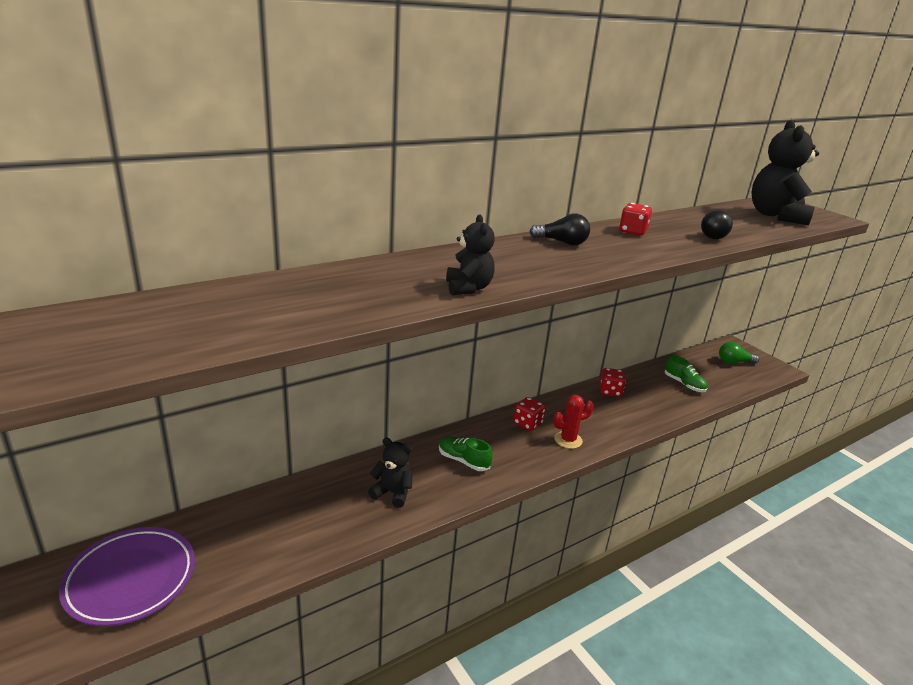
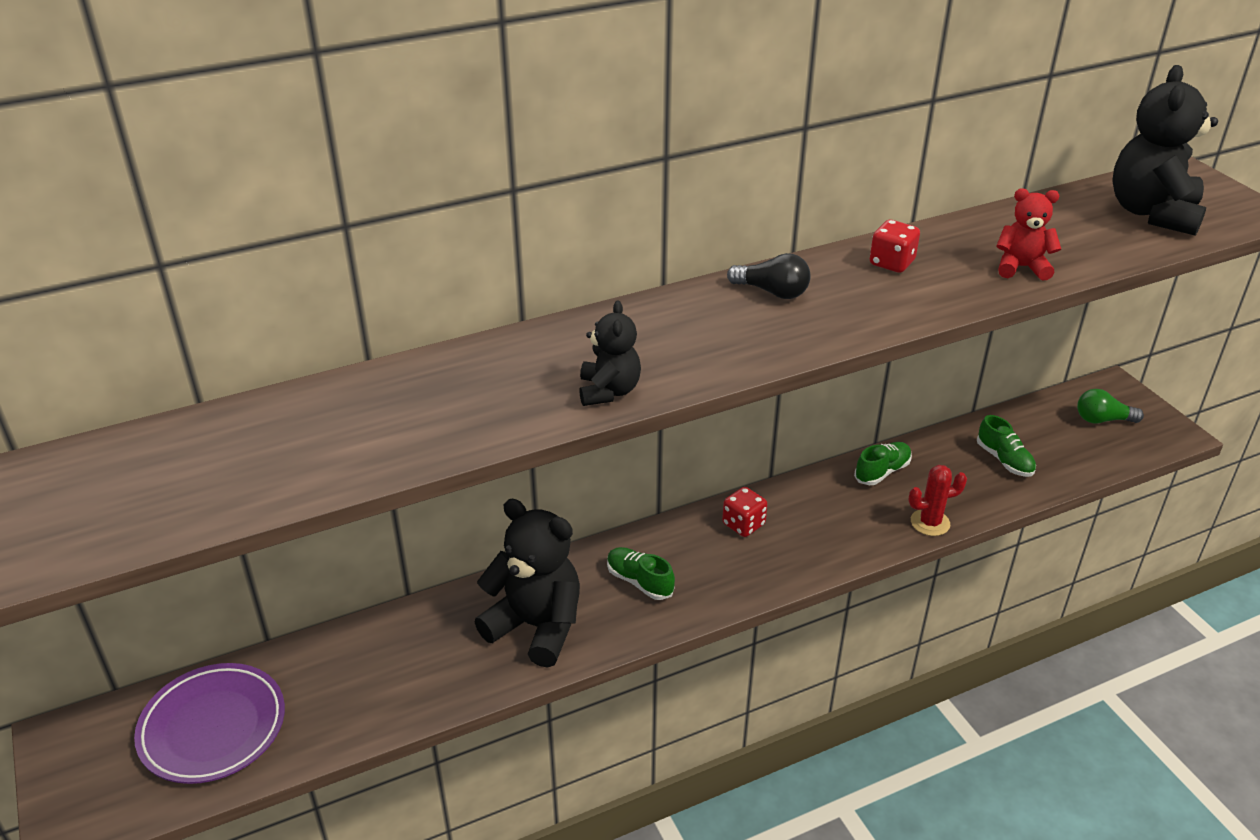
camera: 10 degrees right, 10 degrees up
(392, 493) = (536, 626): black teddy bear -> black teddy bear, size x1.84
(568, 440) = (796, 553): red cactus -> red cactus (930, 522)
(610, 391) = (882, 472): red dice -> green shoe
(715, 236) = (1021, 267): black light bulb -> red teddy bear

